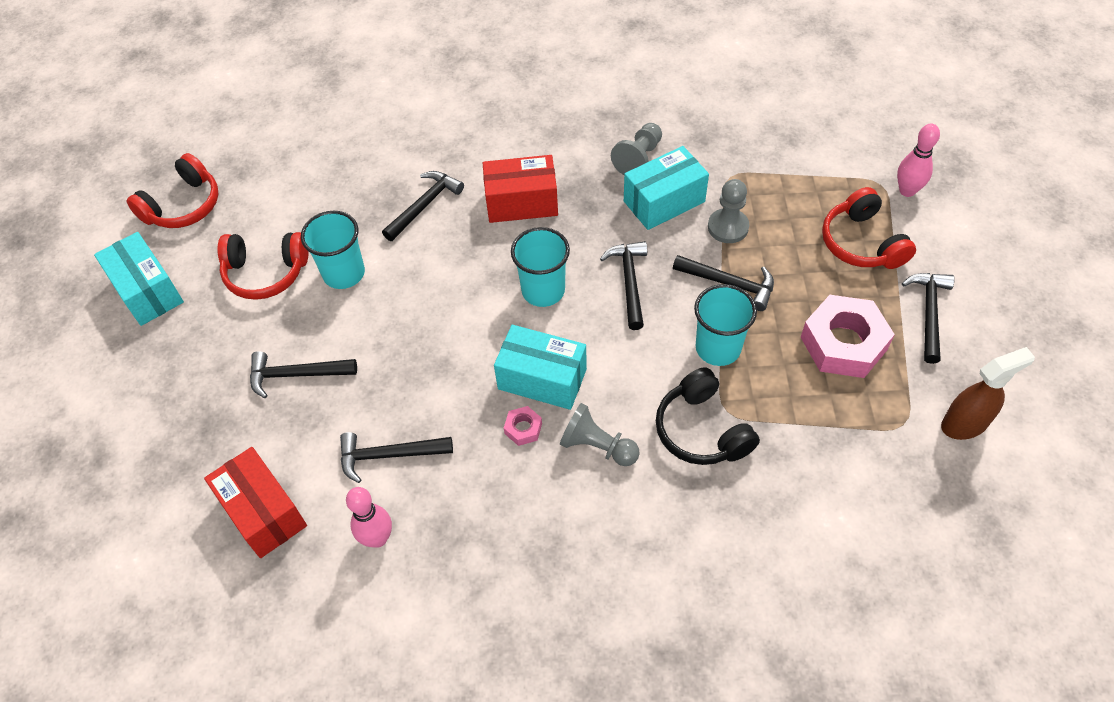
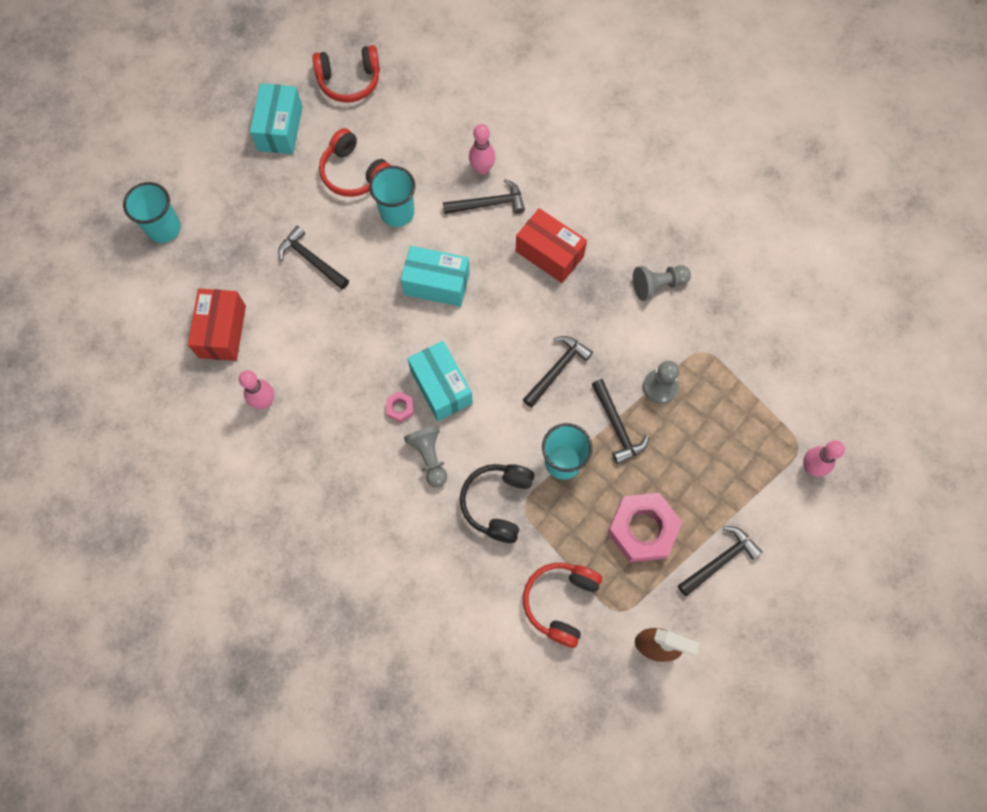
camera: 40 degrees right, 15 degrees up
(389, 184) = (482, 169): none -> pink bowling pin
(389, 455) = (314, 357): black hammer -> none
(543, 290) = (500, 328): turquoise cup -> turquoise cup (164, 228)
(664, 201) = (639, 332): turquoise box -> turquoise box (436, 284)
(862, 243) = (734, 476): red headphones -> red headphones (560, 602)

